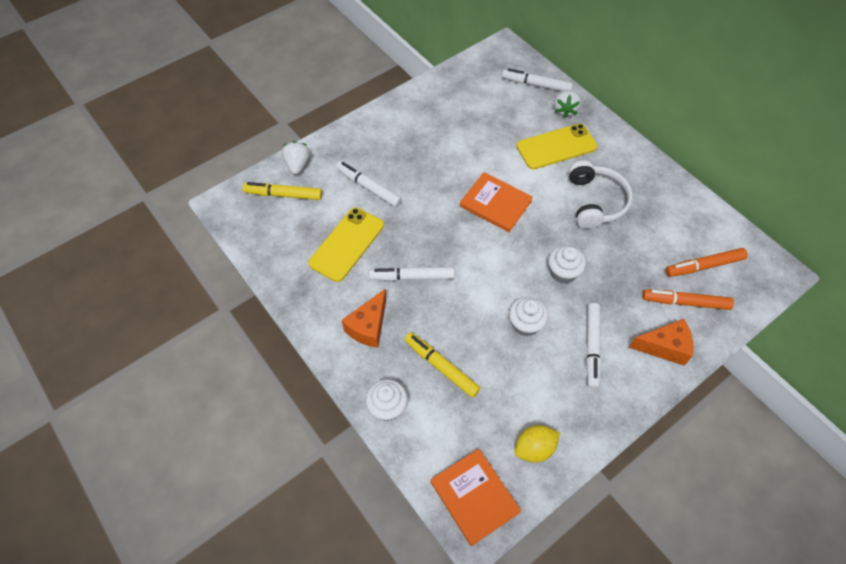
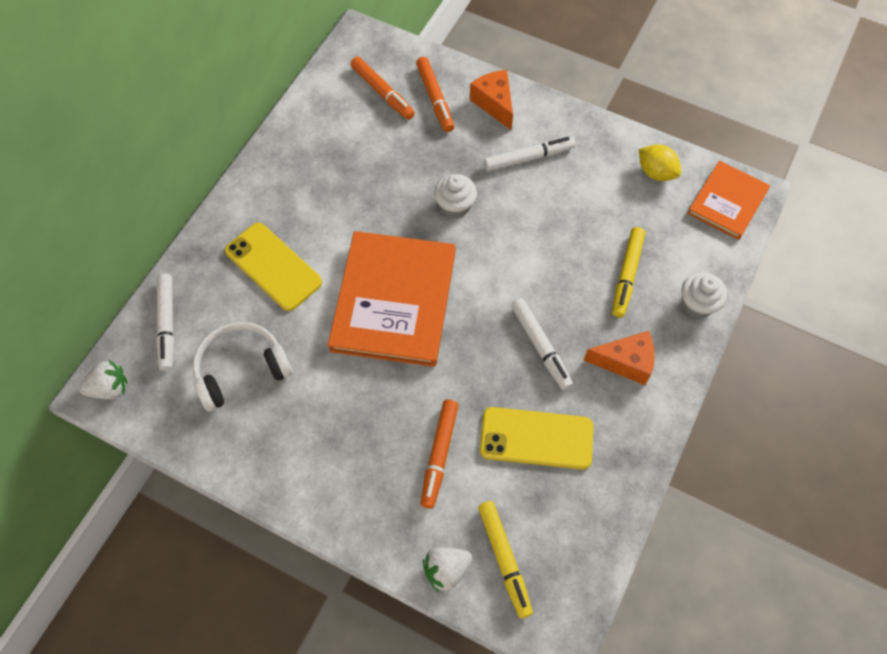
camera: 115 degrees left, 5 degrees up
(369, 187) = (439, 455): white marker -> orange marker
(495, 203) = (394, 301): orange book -> orange book, size x1.76
(525, 324) = (536, 219): white cupcake -> none
(565, 110) = (204, 276): white strawberry -> white strawberry (110, 388)
(595, 201) = (342, 203): white headphones -> white headphones (241, 369)

